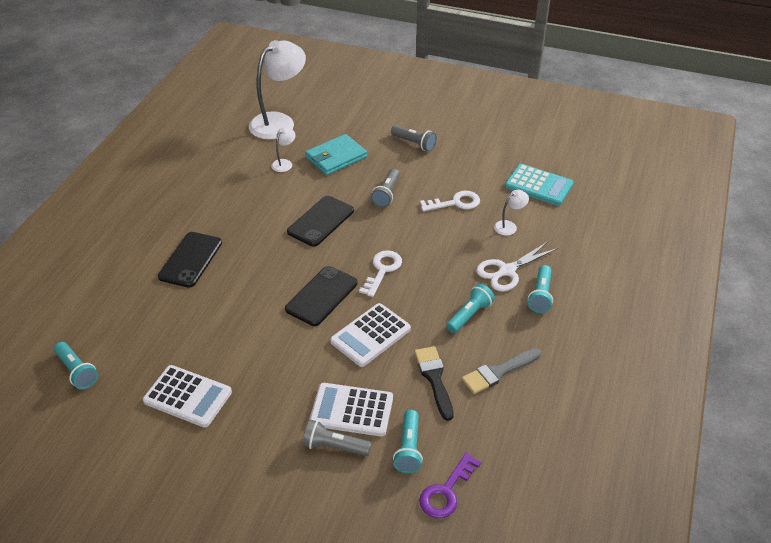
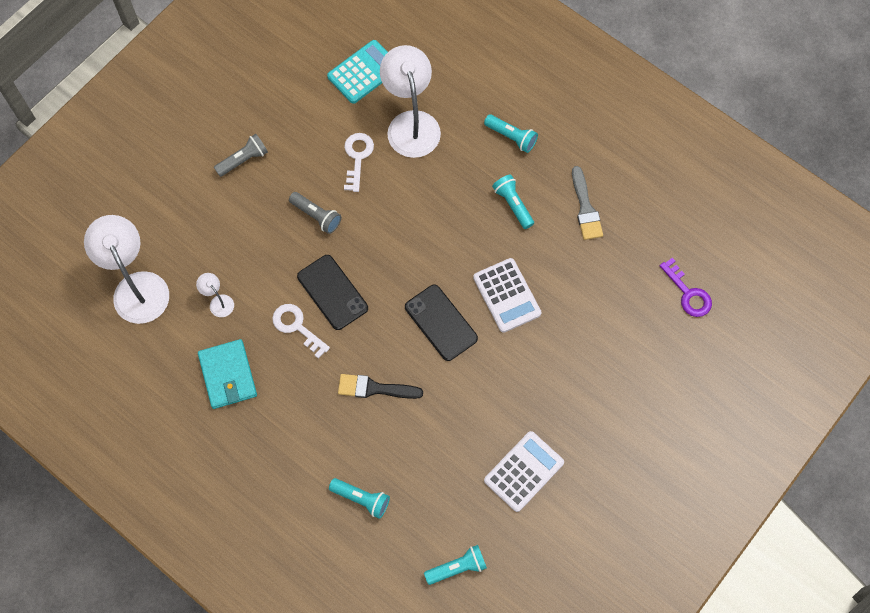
camera: 70 degrees left, 25 degrees up
(190, 259) = (340, 434): black phone -> none
(334, 447) = (619, 363): grey flashlight -> none
(336, 157) = (232, 246): turquoise wallet -> turquoise wallet (228, 375)
(351, 410) = (586, 338): white calculator -> none
(382, 270) = (427, 257): white key -> white key (297, 327)
(409, 448) = (639, 306): turquoise flashlight -> turquoise flashlight (361, 499)
(434, 379) = (575, 261): black brush -> black brush (375, 388)
(507, 271) = (470, 151): white scissors -> none
(509, 226) = (411, 123): white lamp -> white lamp, size x2.29

